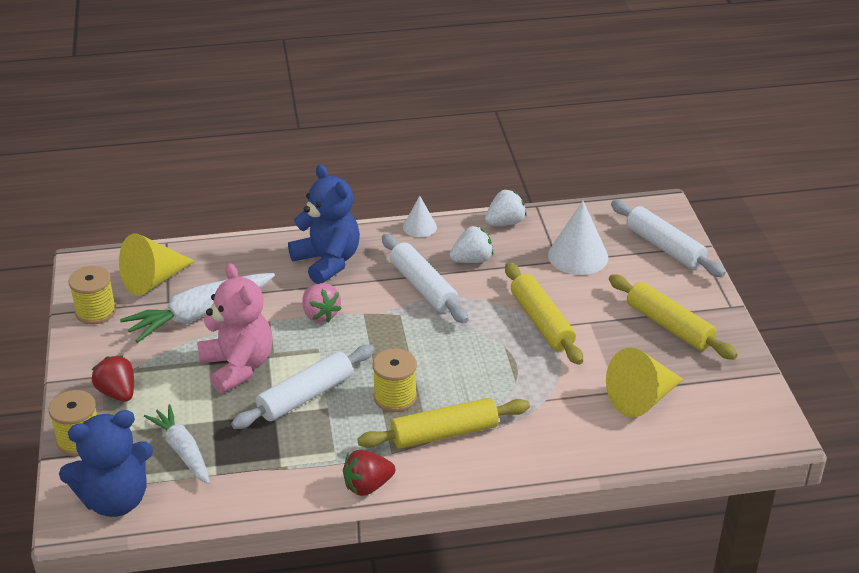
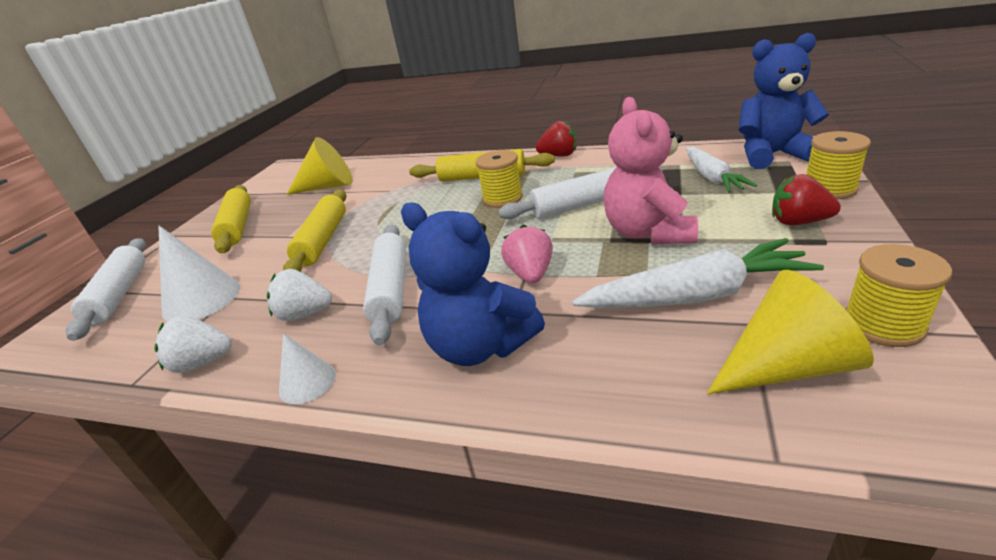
camera: 150 degrees left, 5 degrees down
(118, 392) = (798, 222): red strawberry -> red strawberry turned 120 degrees clockwise
(327, 262) = (480, 346): blue teddy bear -> blue teddy bear turned 45 degrees counterclockwise

